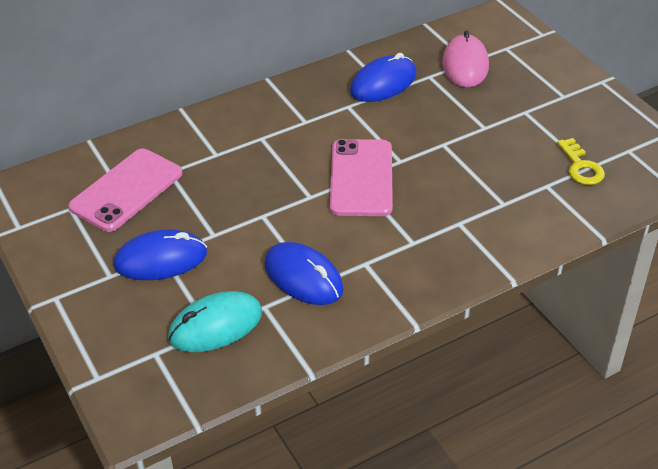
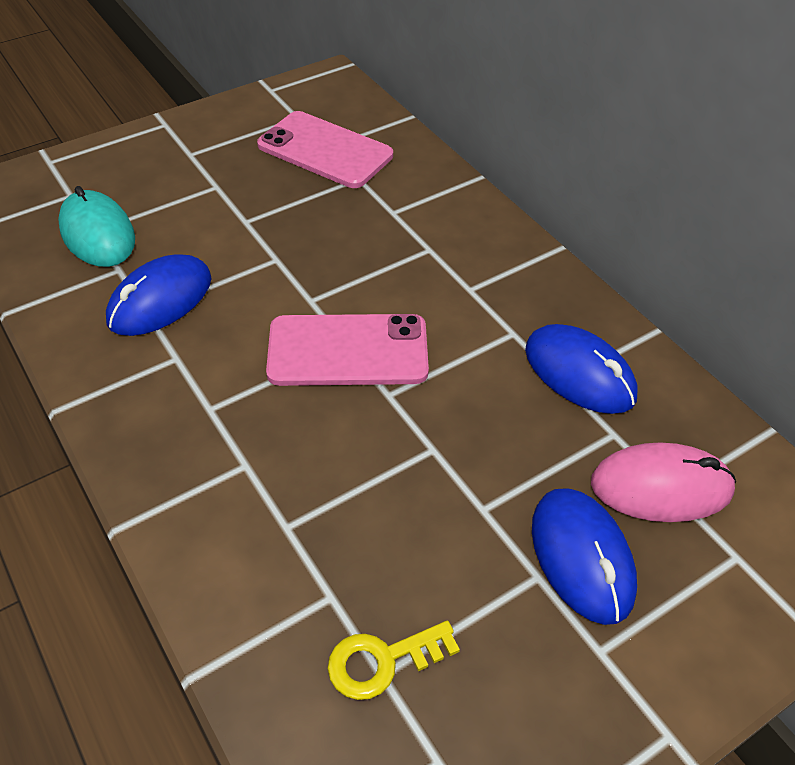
camera: 85 degrees right, 5 degrees up
(161, 259) = (209, 185): blue mouse -> blue mouse (582, 557)

